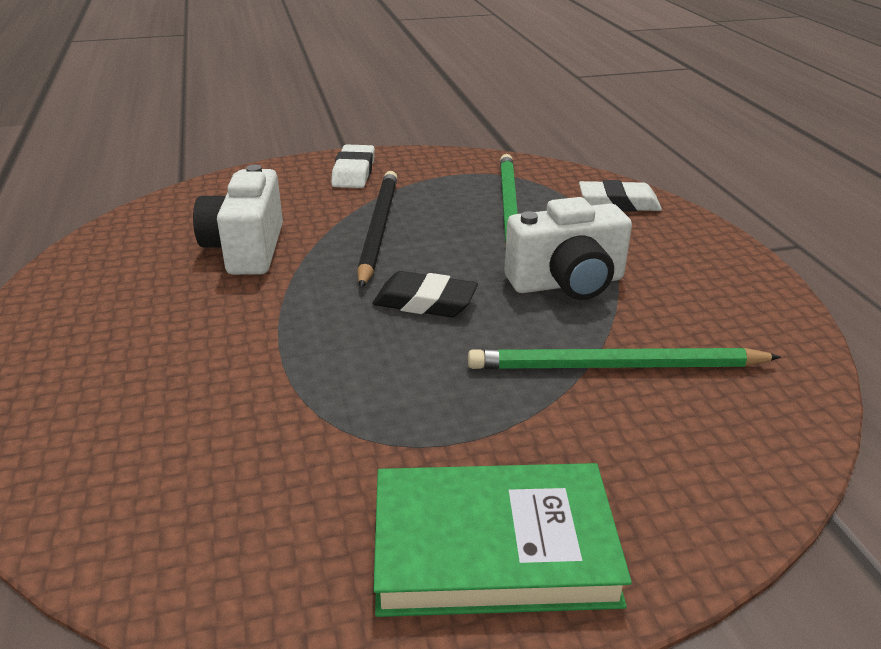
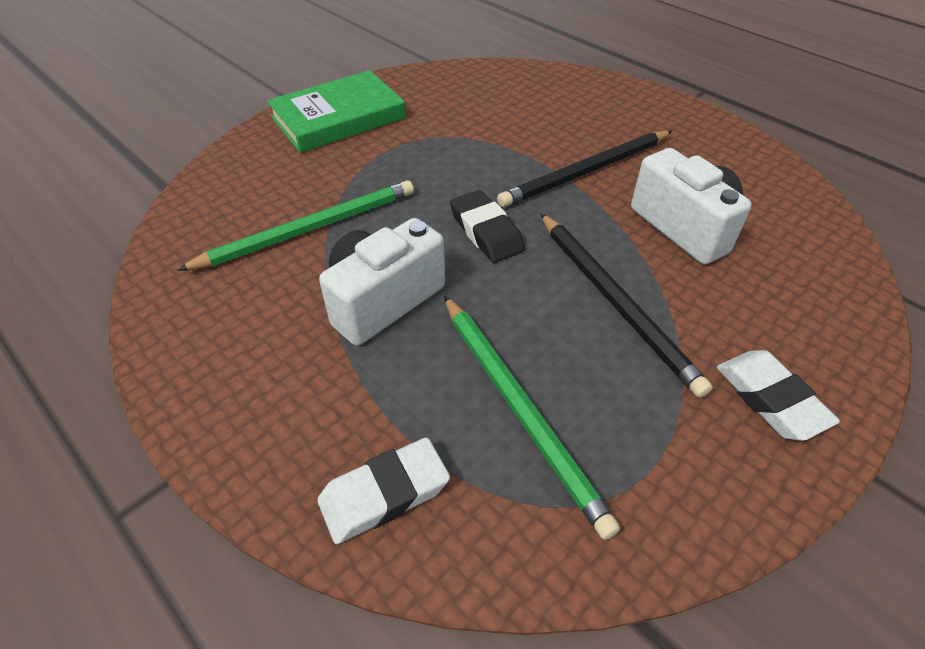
camera: 150 degrees right, 15 degrees up
(250, 320) = (586, 172): none -> black pencil
(425, 302) = (486, 232): black eraser -> black eraser turned 75 degrees clockwise

